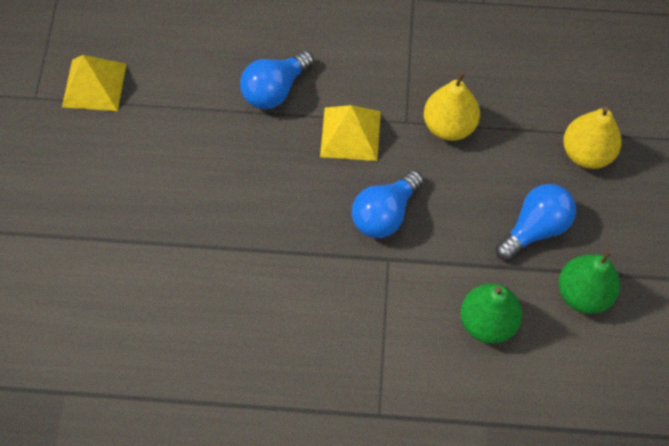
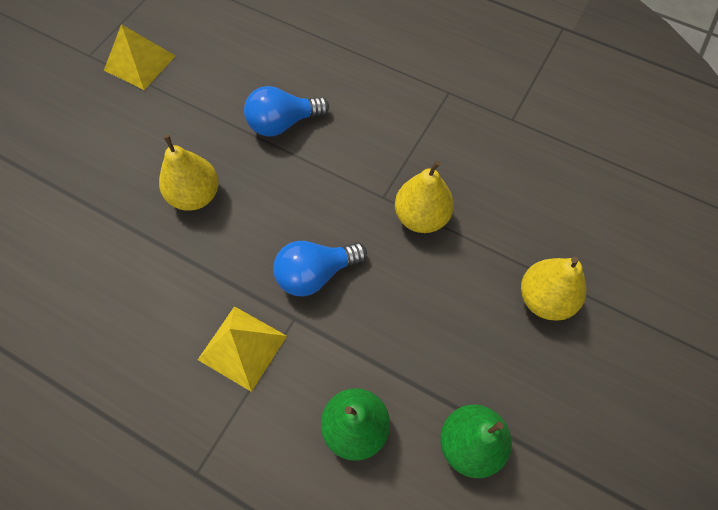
camera: 25 degrees right, 0 degrees up
(234, 191) = (195, 195): none -> yellow pear
(350, 133) = (326, 187): yellow pyramid -> yellow pyramid (242, 347)
(535, 228) = (454, 352): blue light bulb -> none

